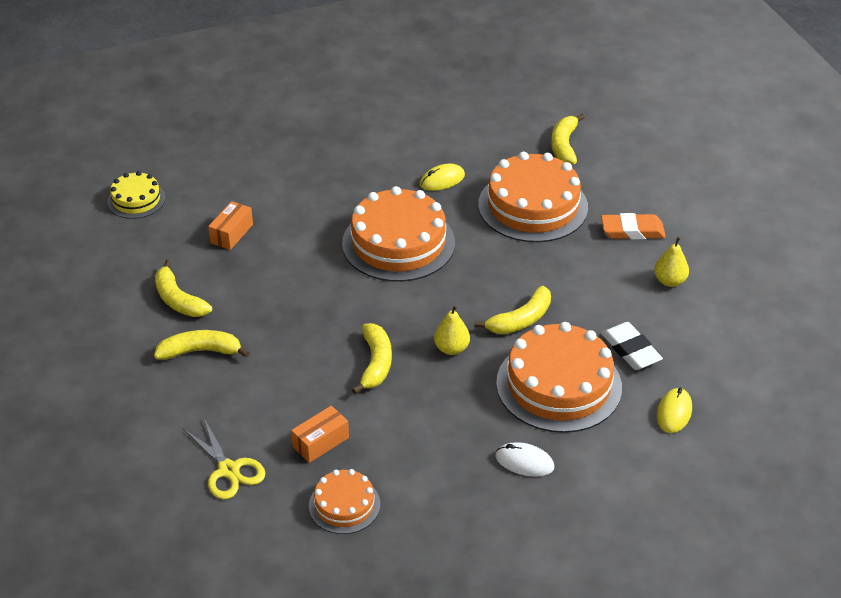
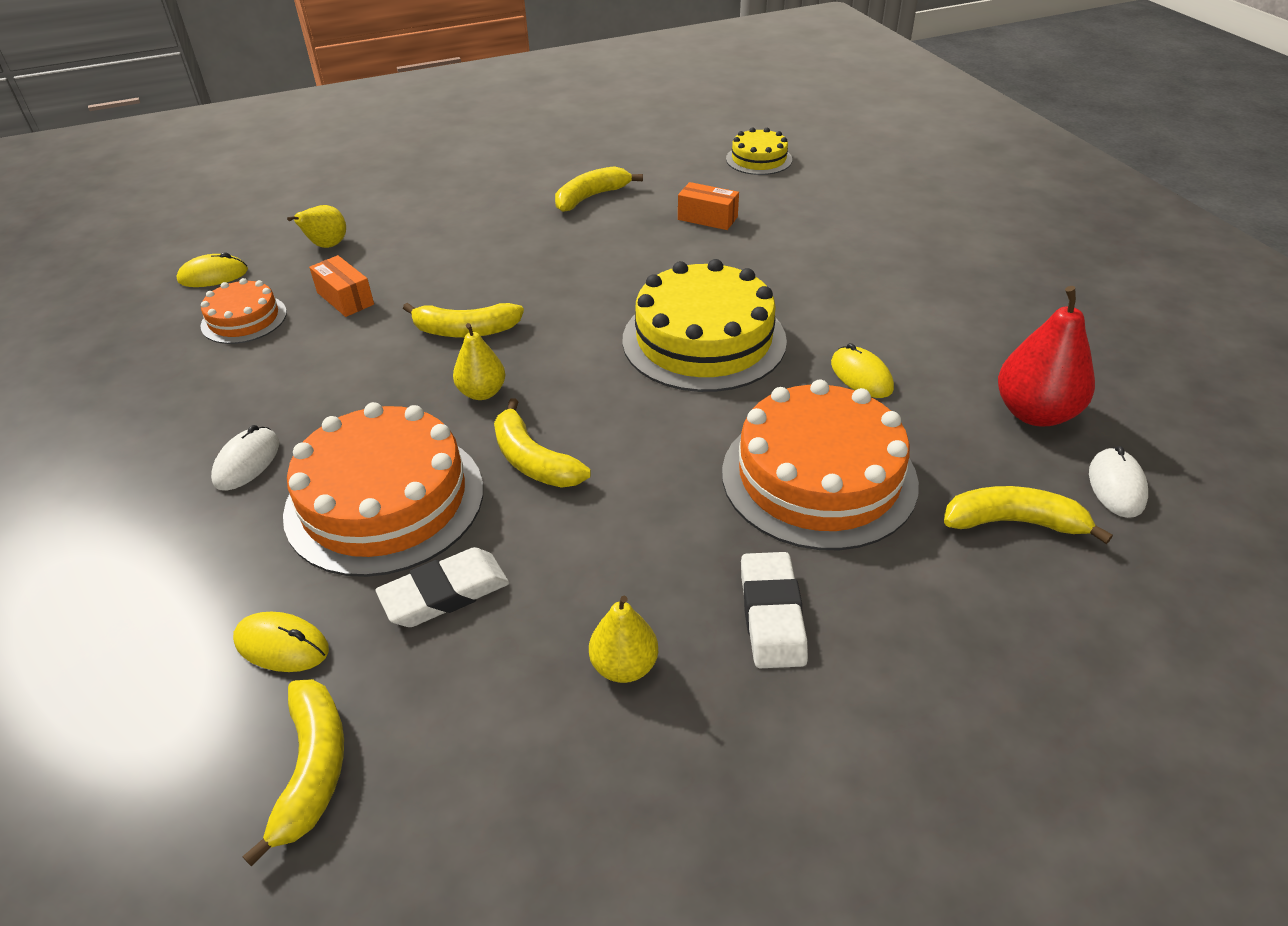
camera: 90 degrees right, 0 degrees up
(200, 351) = (507, 216): yellow banana -> yellow banana (312, 769)
(229, 470) = (327, 246): yellow scissors -> yellow pear
(268, 545) = (213, 276): none -> yellow mouse
(398, 243) = (704, 340): orange cake -> yellow cake
(479, 123) = (1034, 413): none -> red pear
(537, 109) = (1116, 486): none -> white mouse
(632, 231) = (772, 615): orange eraser -> white eraser

